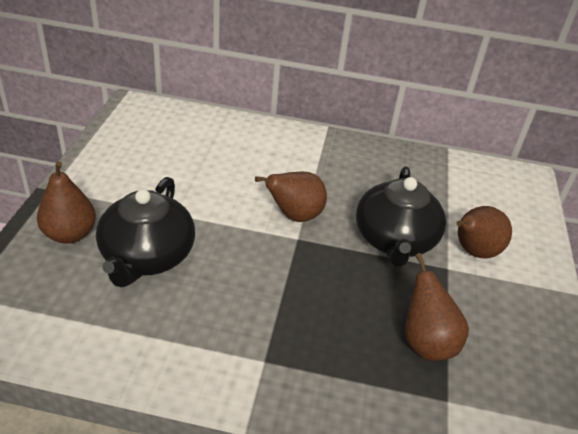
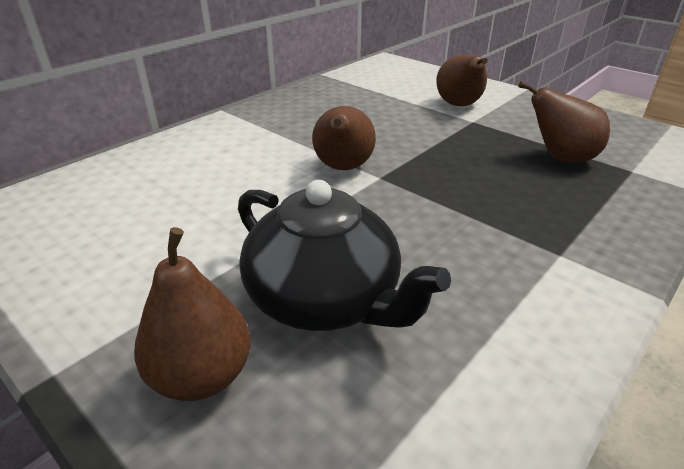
camera: 55 degrees left, 5 degrees down
(394, 240) = (421, 131): black teapot -> none

